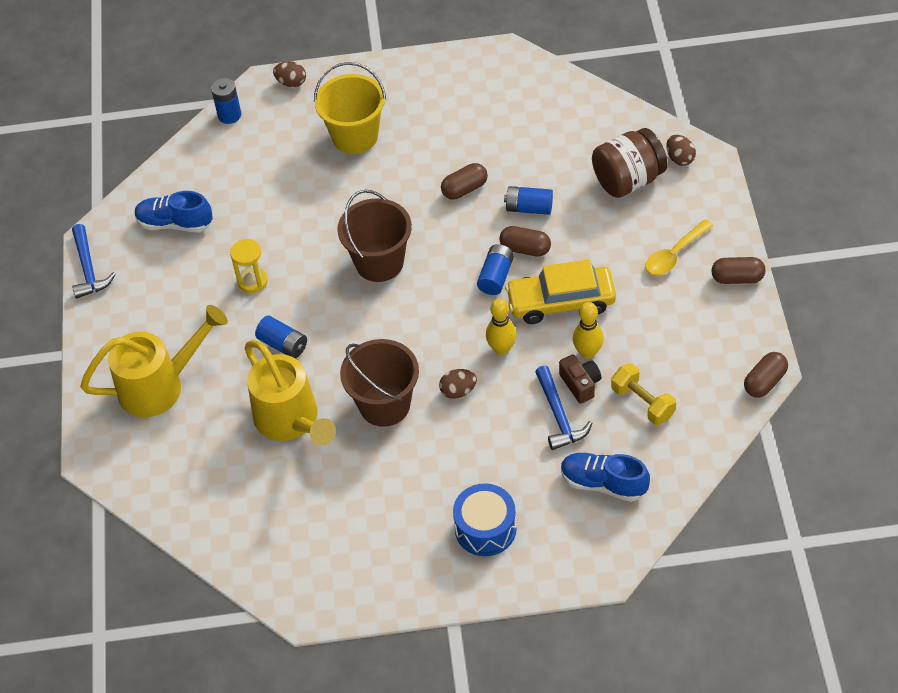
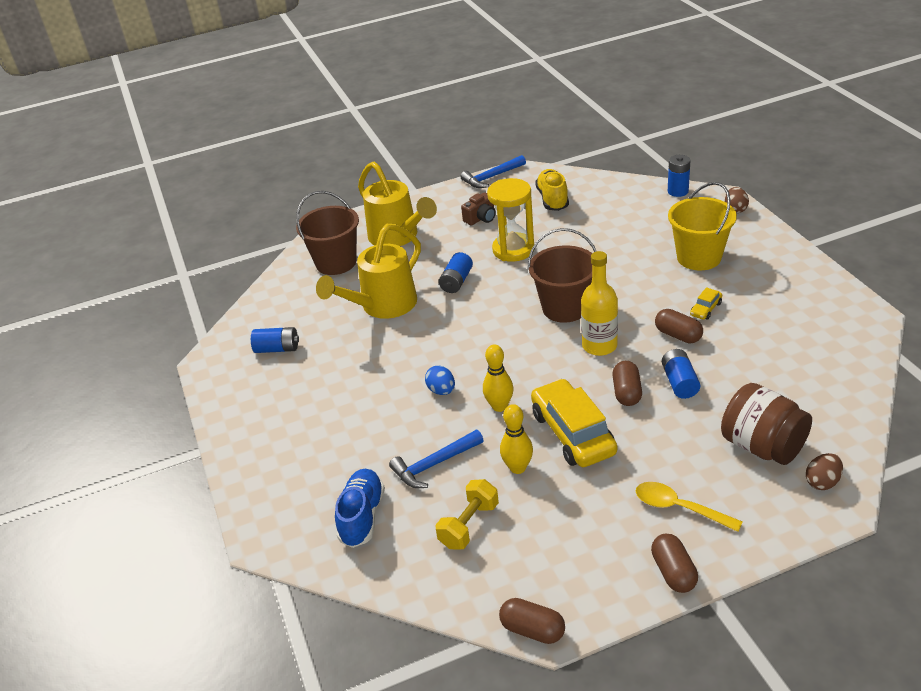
camera: 75 degrees right, 15 degrees down
(175, 223) = (552, 199): blue shoe -> yellow shoe
(252, 281) = (513, 250): yellow hourglass -> yellow hourglass, size x1.64
(384, 404) = (413, 351): brown bucket -> brown bucket (336, 262)
(437, 157) = (705, 309): none -> yellow car
(451, 251) = (599, 346): none -> yellow bottle
(458, 391) = (441, 391): brown egg -> blue egg
(485, 529) = (297, 445): blue drum -> none
(496, 277) = (583, 381): blue battery -> blue battery (277, 349)
(580, 384) = (477, 471): brown camera -> brown camera (481, 218)

